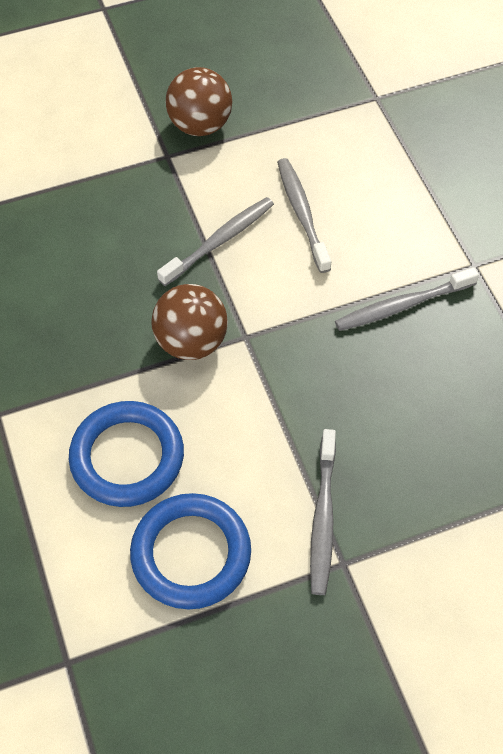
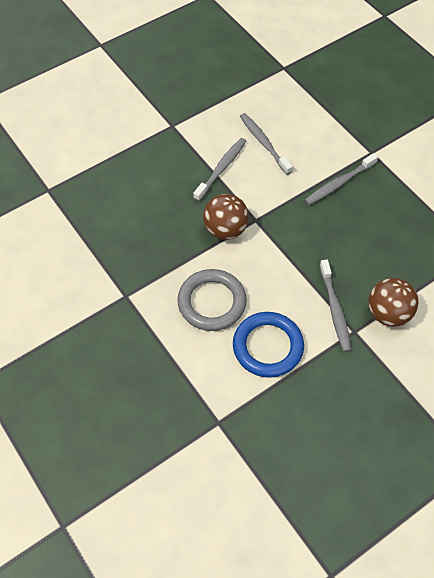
camera: 15 degrees left, 0 degrees up
(127, 457) = (212, 302): blue ring -> grey ring
(200, 125) = (185, 104): brown ball -> brown ball (388, 313)

